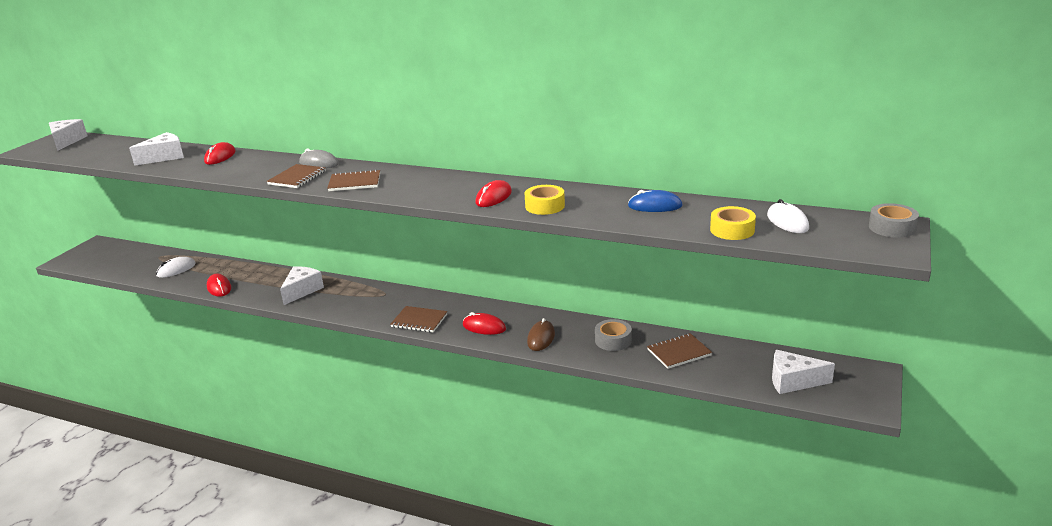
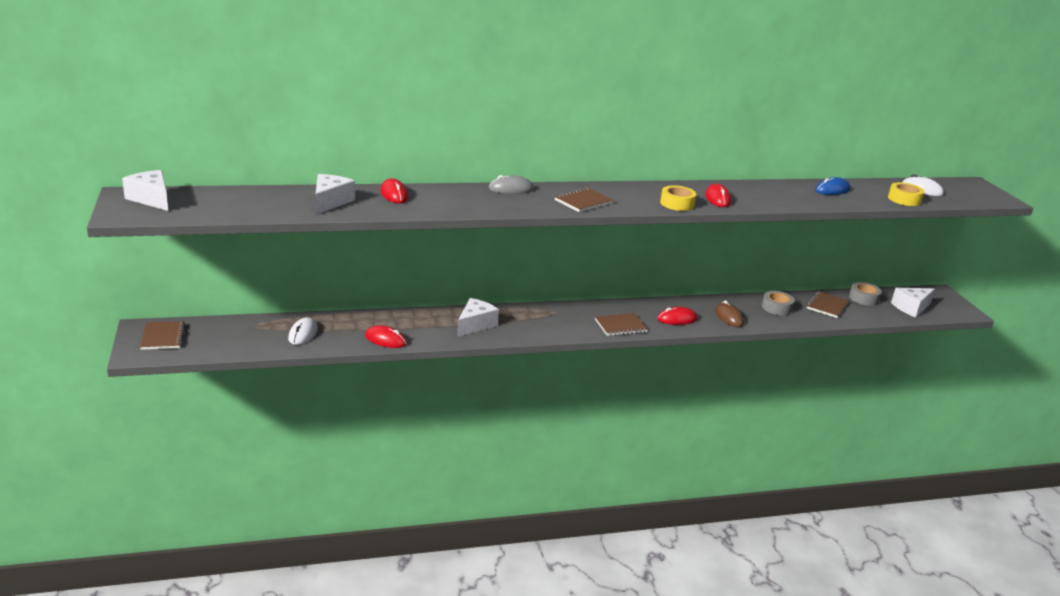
camera: 40 degrees left, 0 degrees up
(297, 178) = (522, 204): brown notebook -> brown notebook (163, 337)
(302, 290) = (475, 325): white cheese -> white cheese turned 45 degrees clockwise
(545, 206) = (765, 200): yellow tape -> yellow tape (677, 204)
(892, 227) = (976, 185): grey tape -> grey tape (863, 298)

